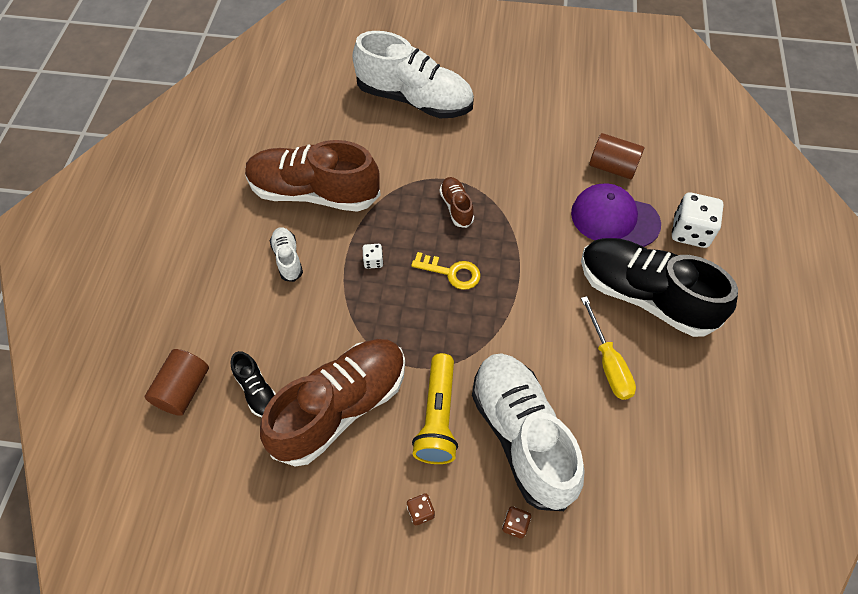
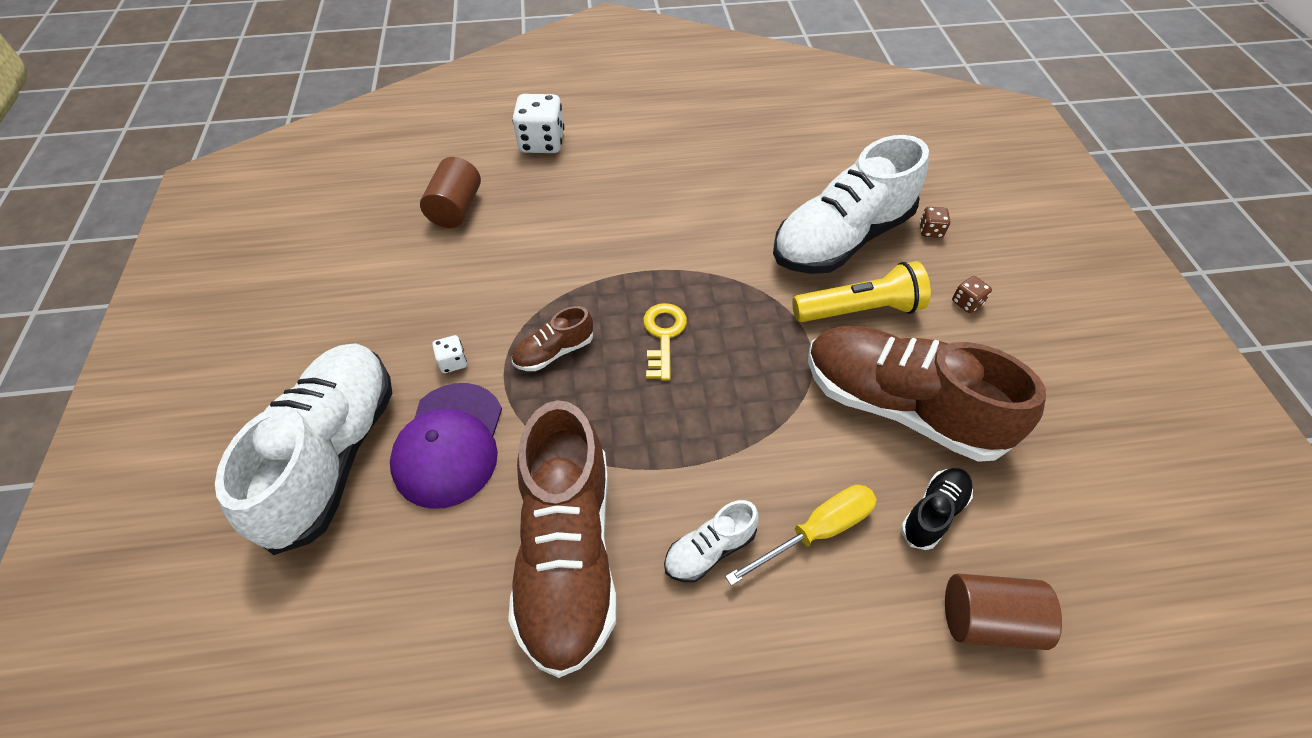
camera: 105 degrees left, 5 degrees down
(373, 261) = (675, 429): white dice -> white dice (453, 362)
(608, 363) = (728, 187): yellow screwdriver -> yellow screwdriver (816, 532)
(614, 218) = (537, 200): purple cap -> purple cap (449, 444)
(645, 296) = (636, 169): black shoe -> none

